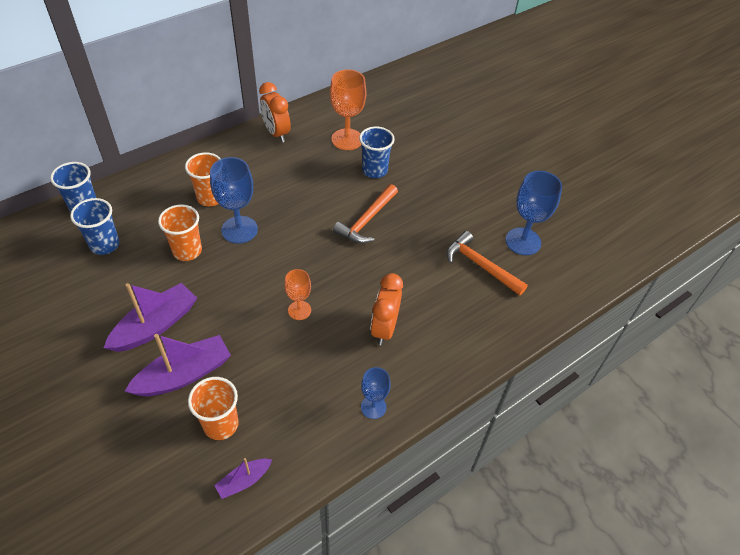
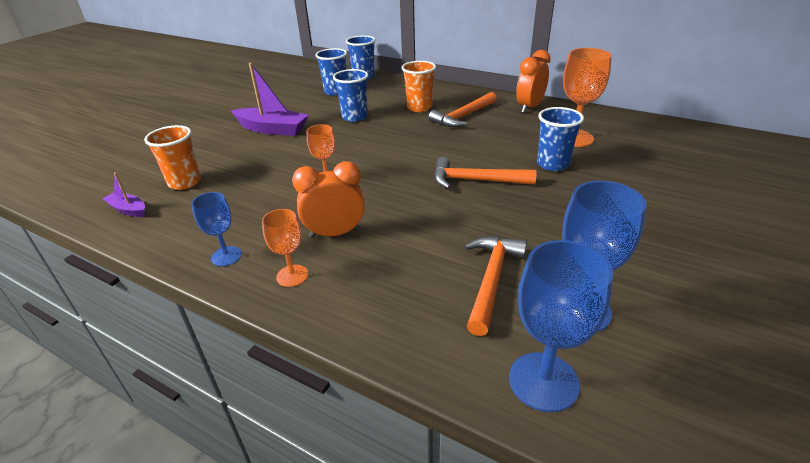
camera: 70 degrees right, 15 degrees down
(184, 374) = (230, 153): purple boat -> none
(187, 251) = (354, 117): orange cup -> blue cup
(239, 229) = (397, 128): blue goblet -> blue goblet (543, 381)
(256, 178) = (463, 116): none -> orange hammer
(421, 369) = (292, 276): none -> orange goblet

